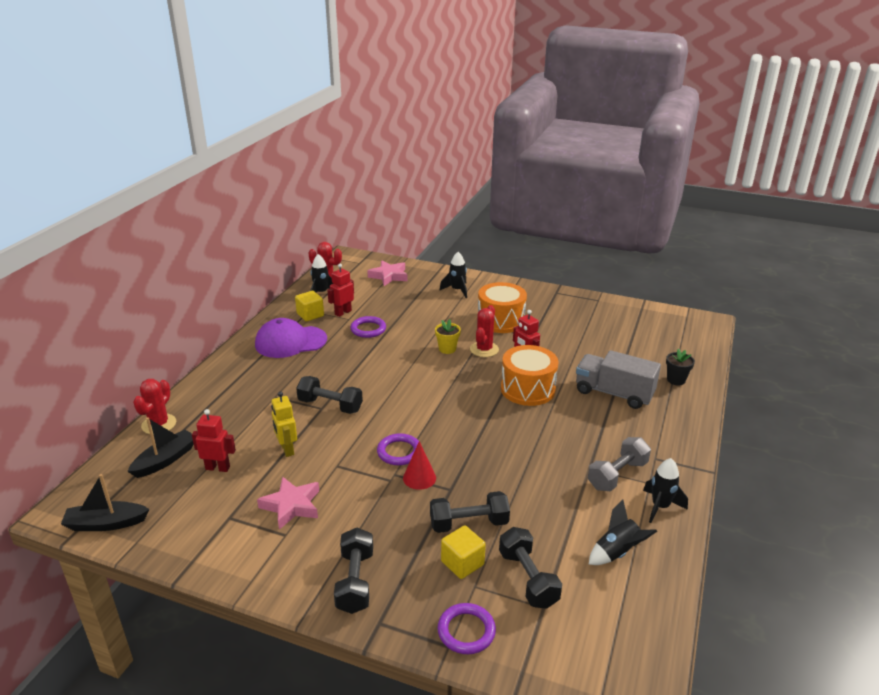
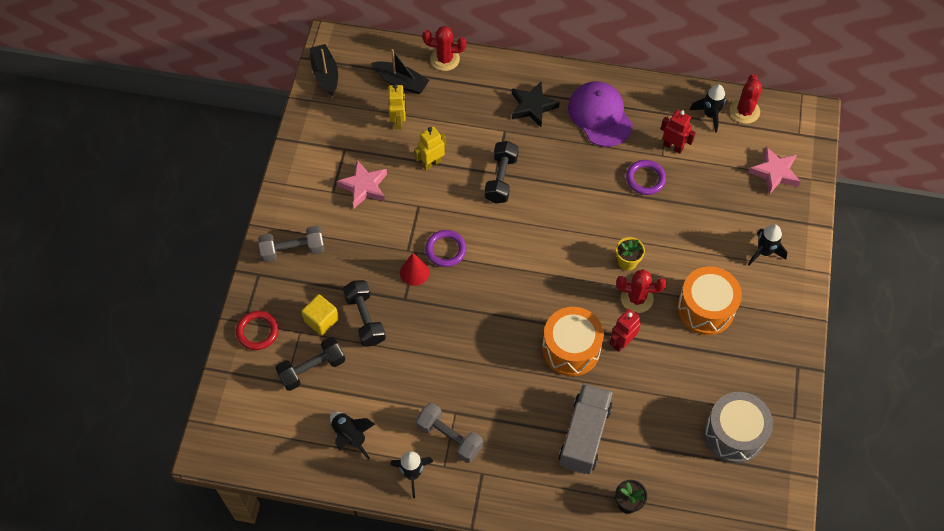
camera: 80 degrees right, 30 degrees up
(218, 468) = (398, 121): red robot -> yellow robot
(257, 376) = (533, 107): none -> black star
(310, 315) = (658, 117): yellow cube -> none
(355, 581) = (293, 250): black dumbbell -> grey dumbbell
(466, 631) = (257, 331): purple ring -> red ring
(611, 324) = (734, 434): none -> grey drum

